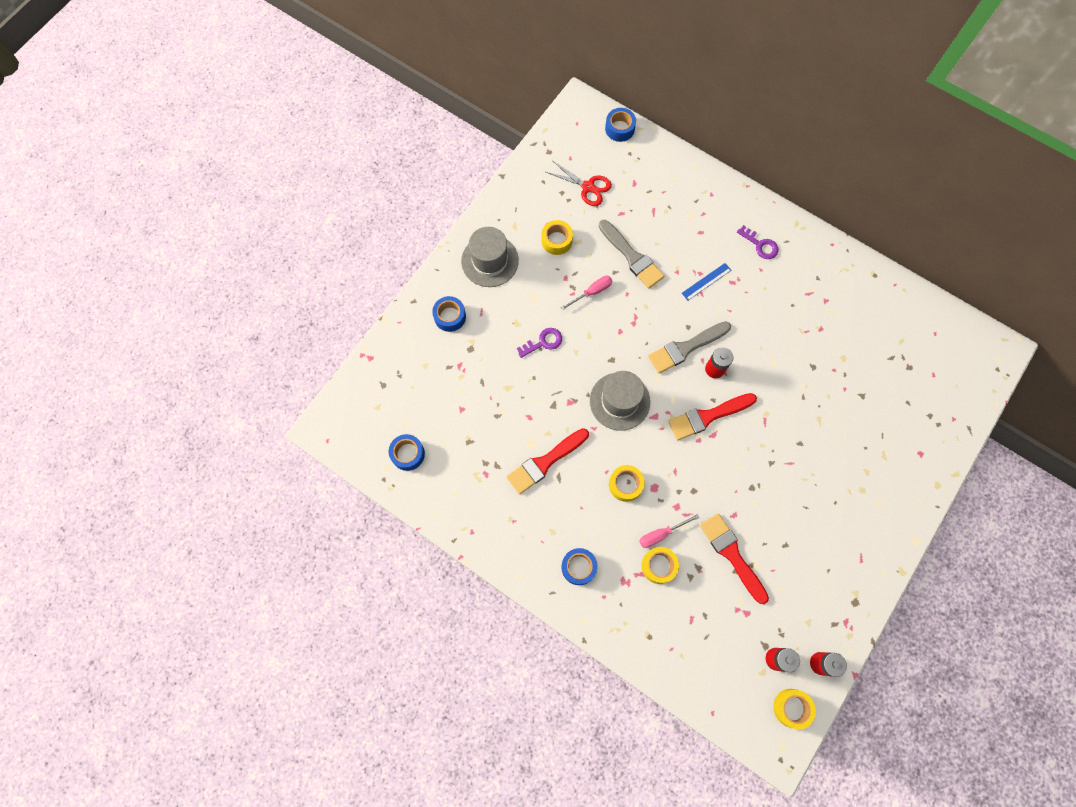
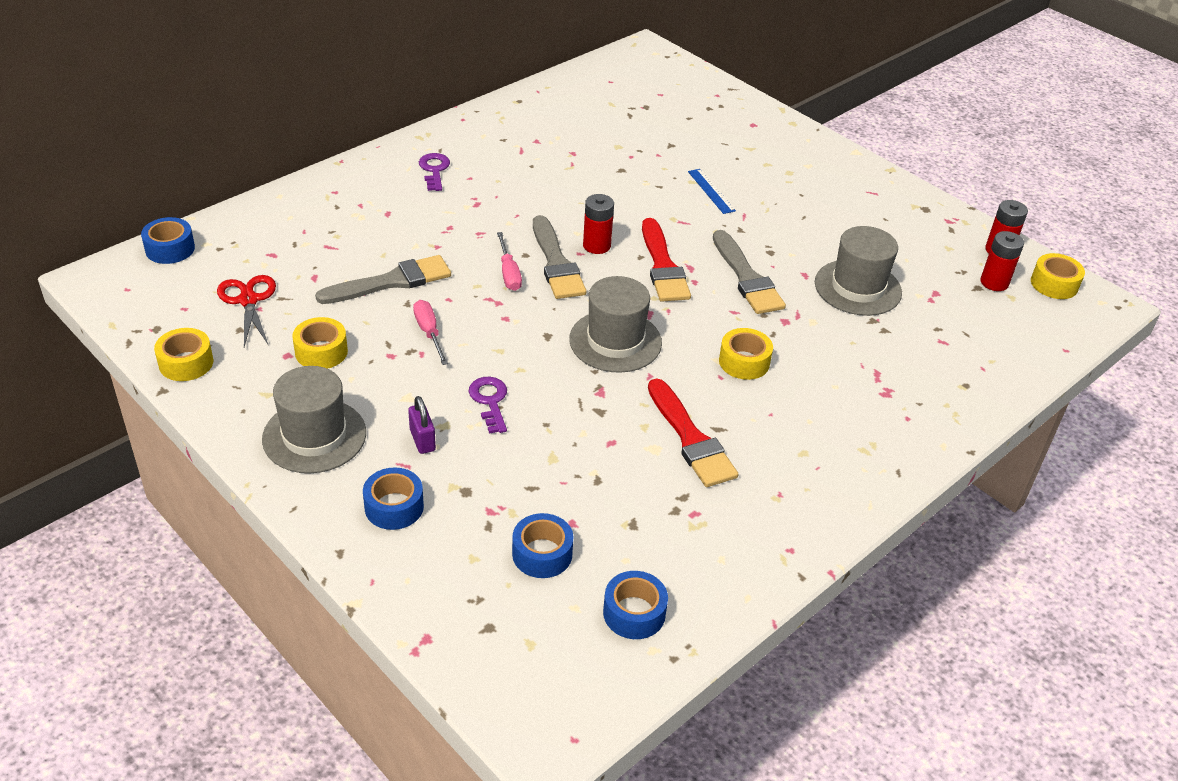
camera: 80 degrees left, 30 degrees down
(502, 316) = (422, 440): none -> purple padlock
(578, 567) = (861, 435): blue tape -> blue tape (542, 554)
(588, 187) = (248, 300): red scissors -> red scissors turned 60 degrees counterclockwise
(658, 566) = (867, 355): yellow tape -> yellow tape (186, 363)
(661, 534) = (822, 343): pink screwdriver -> pink screwdriver (509, 273)
(706, 281) = (465, 224): blue ruler -> blue ruler (711, 191)
(715, 475) = (747, 278): none -> grey brush
(732, 554) = (857, 288): red brush -> grey hat
(760, 245) = (434, 170): purple key -> purple key turned 60 degrees counterclockwise

